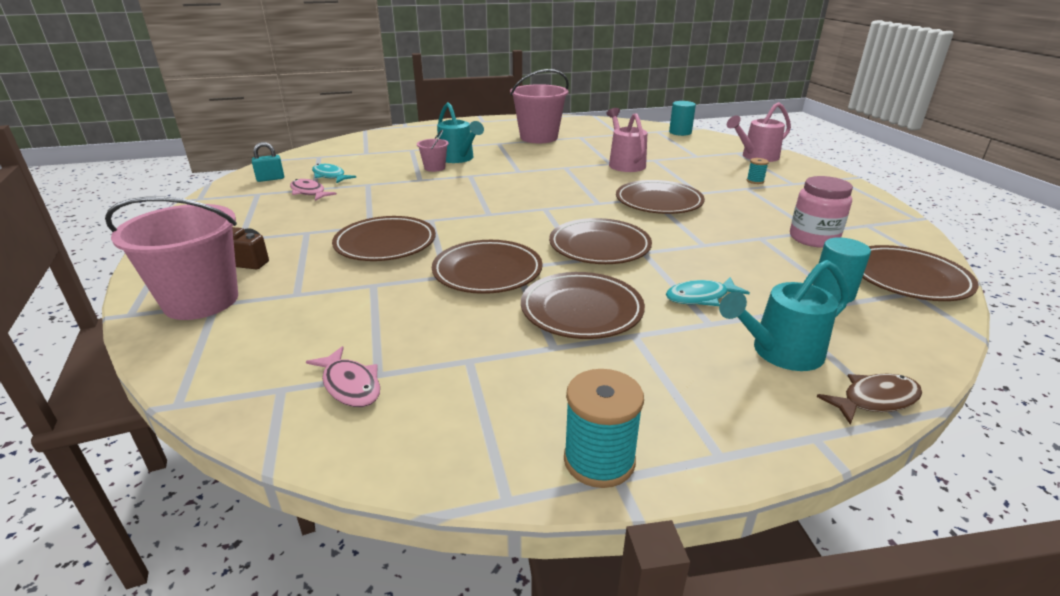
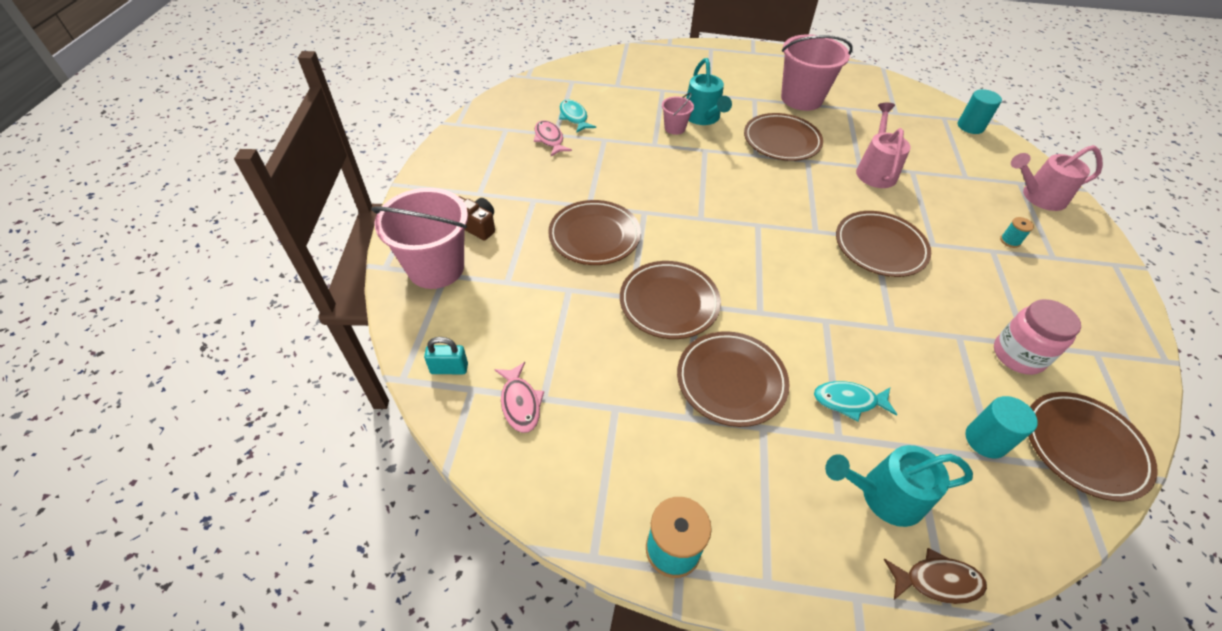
camera: 20 degrees right, 20 degrees up
(270, 179) = (521, 108): turquoise padlock -> turquoise padlock (449, 368)
(599, 246) = (786, 299): brown plate -> brown plate (781, 141)

